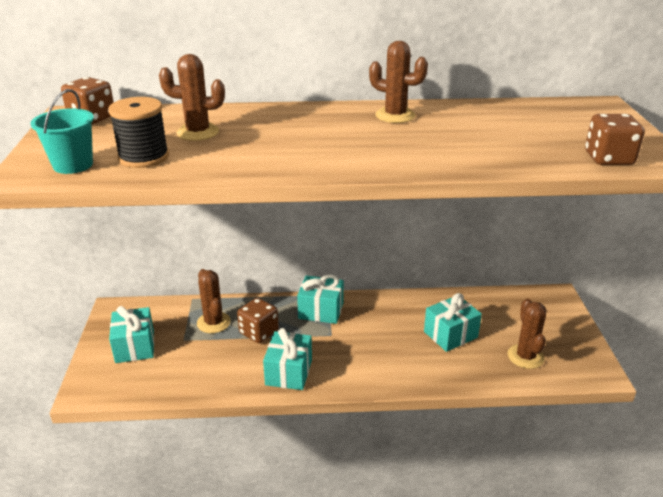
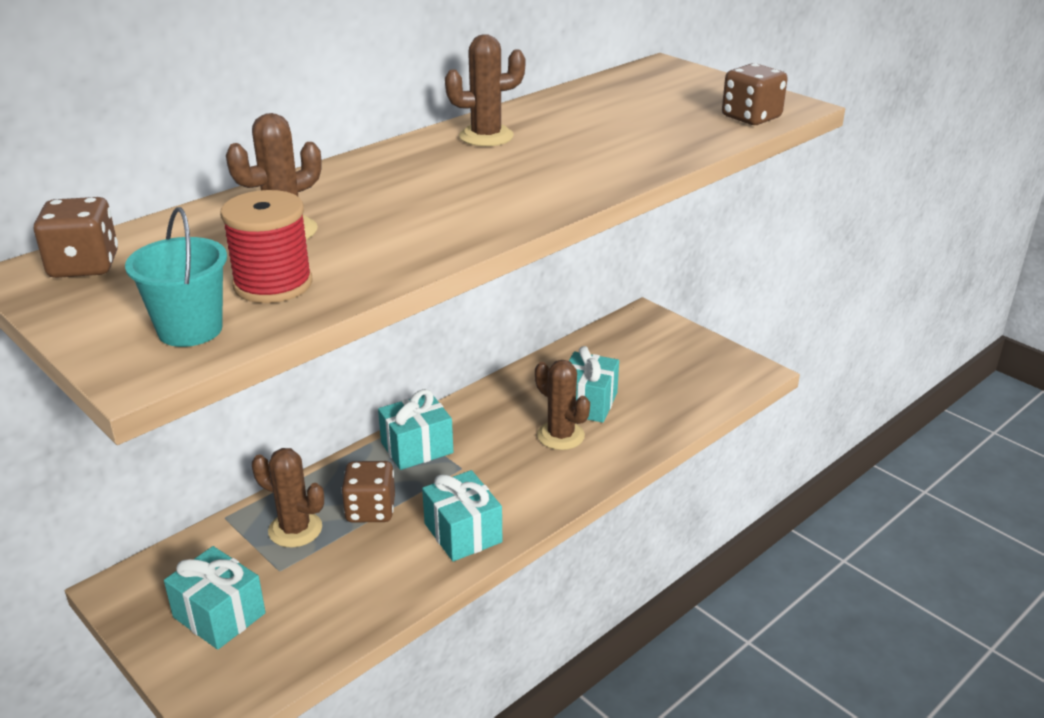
camera: 40 degrees left, 0 degrees up
(143, 157) = (273, 284): black spool -> red spool
(525, 356) = (680, 389): brown cactus -> brown cactus (560, 436)

